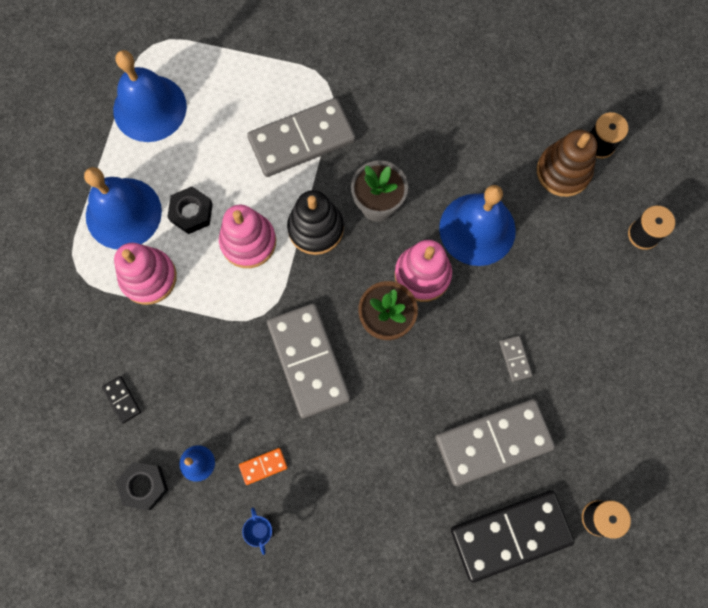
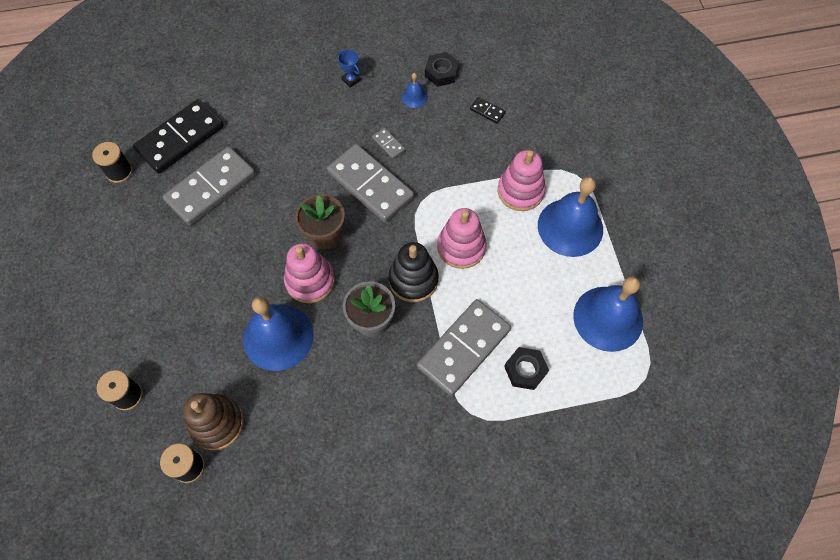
camera: 155 degrees right, 10 degrees down
(191, 212) = (519, 250): black nut -> black nut (525, 370)
(263, 466) = (369, 112): orange domino -> none
(515, 359) = (212, 249): grey domino -> grey domino (388, 144)

